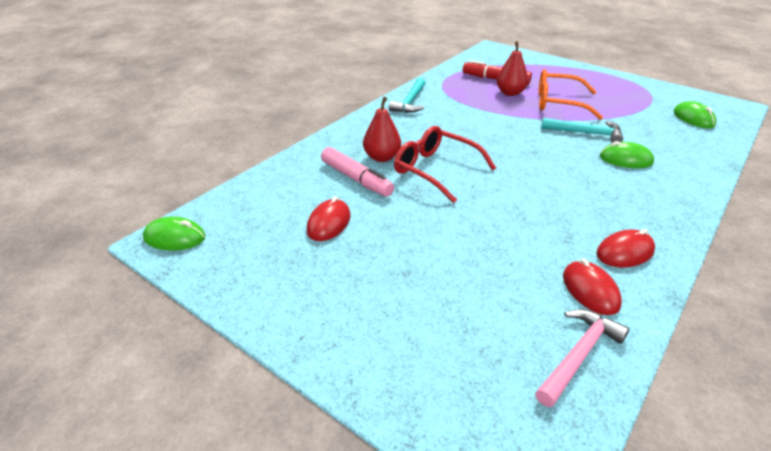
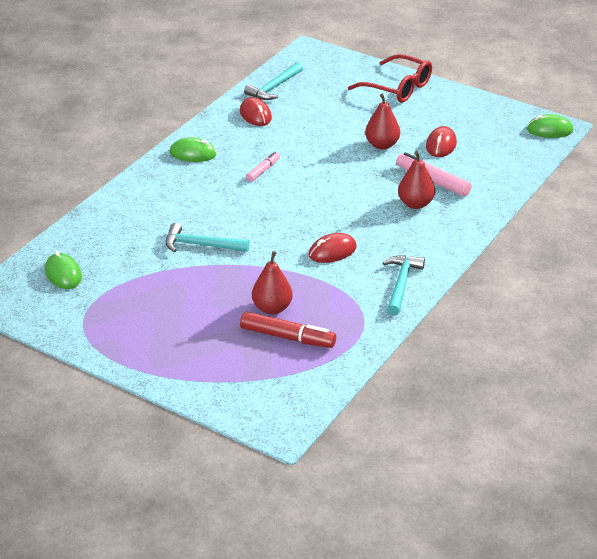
camera: 175 degrees right, 0 degrees up
(404, 227) = (382, 145): none -> red pear
(435, 170) = (362, 193): red glasses -> red glasses (398, 88)
(550, 200) = (263, 170): none -> pink marker
(558, 103) = (214, 292): orange glasses -> none
(579, 355) = (274, 87): pink hammer -> turquoise hammer
(625, 159) = (176, 214): green mouse -> green mouse (193, 154)
(625, 252) = (221, 136): red mouse -> red mouse (332, 251)

